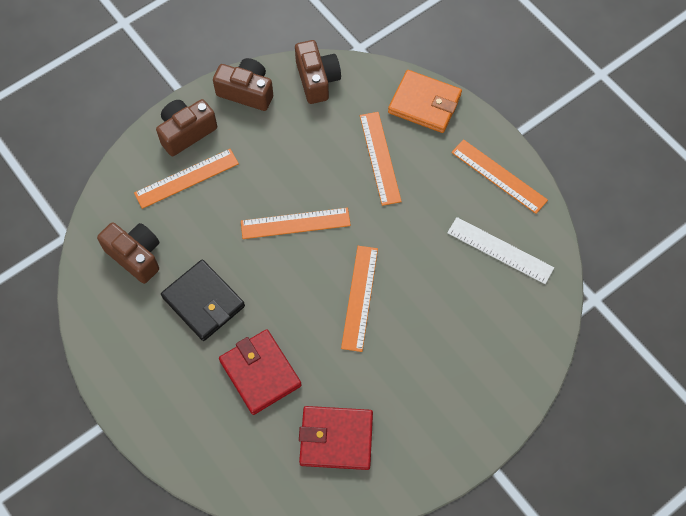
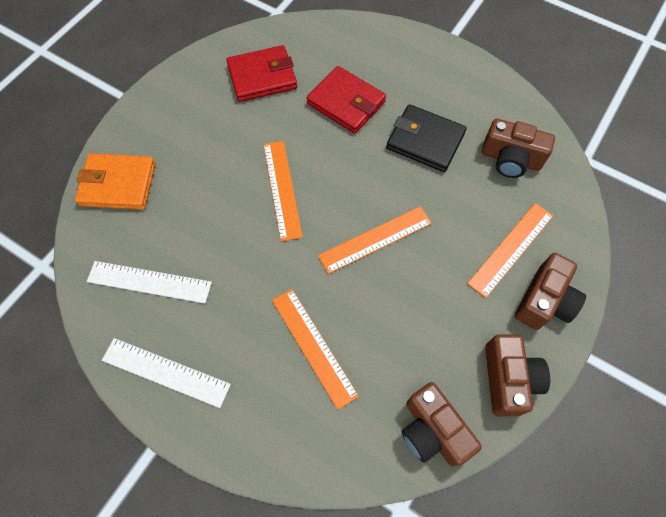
camera: 160 degrees right, 0 degrees up
(246, 92) = (508, 379): brown camera -> brown camera turned 90 degrees counterclockwise
(424, 104) = (282, 445): orange wallet -> orange wallet (118, 184)
(499, 176) = (166, 372): orange ruler -> white ruler

